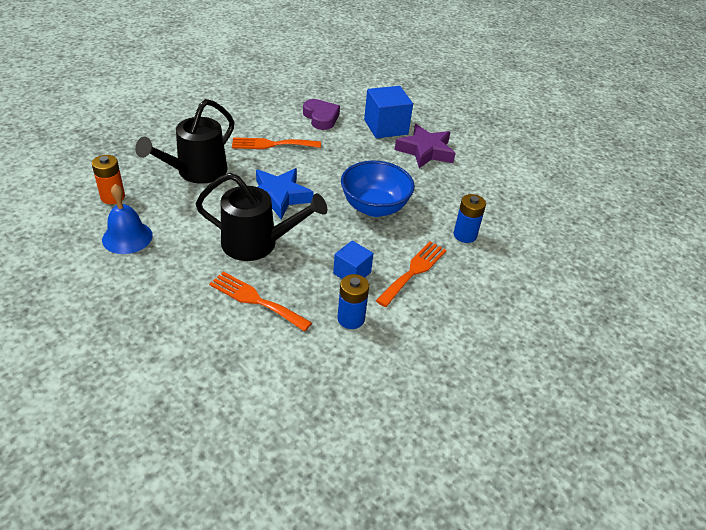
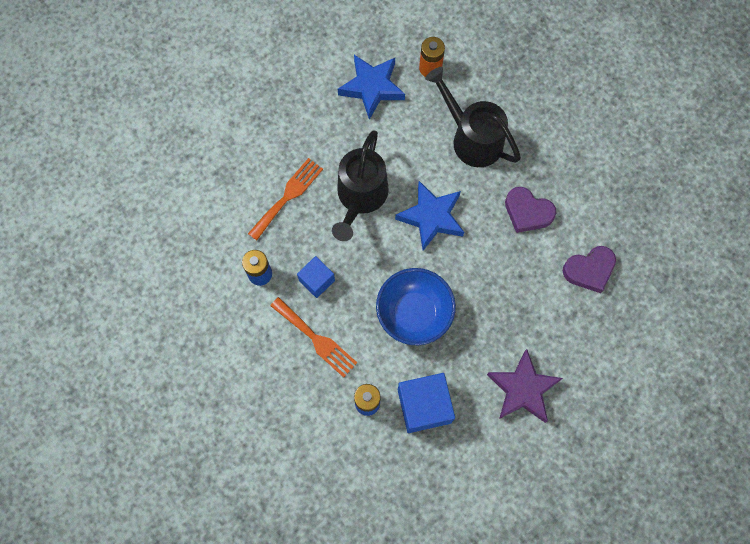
camera: 100 degrees right, 30 degrees up
(127, 237) = (372, 88): blue bell -> blue star
(271, 144) = (527, 212): orange fork -> purple heart
(386, 127) = (574, 348): blue cube -> blue cube (424, 406)

